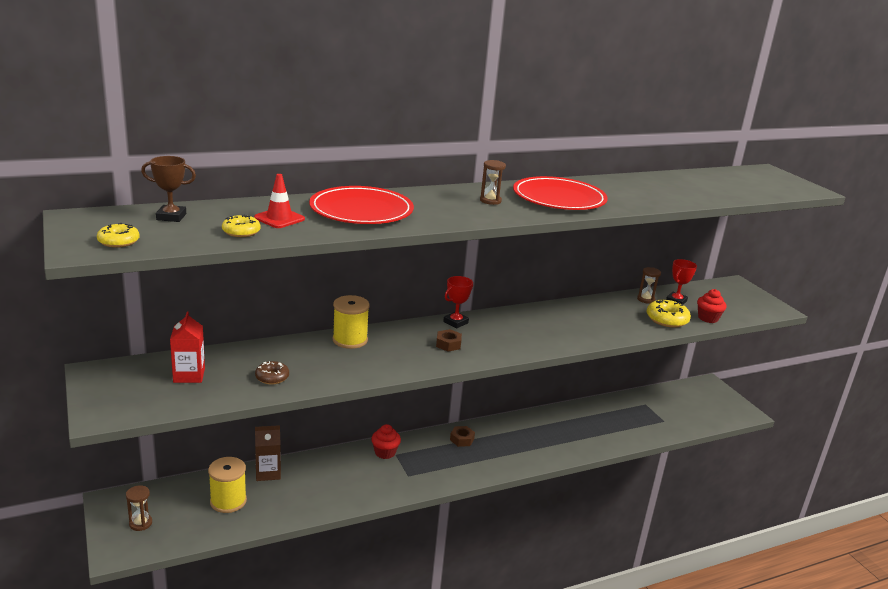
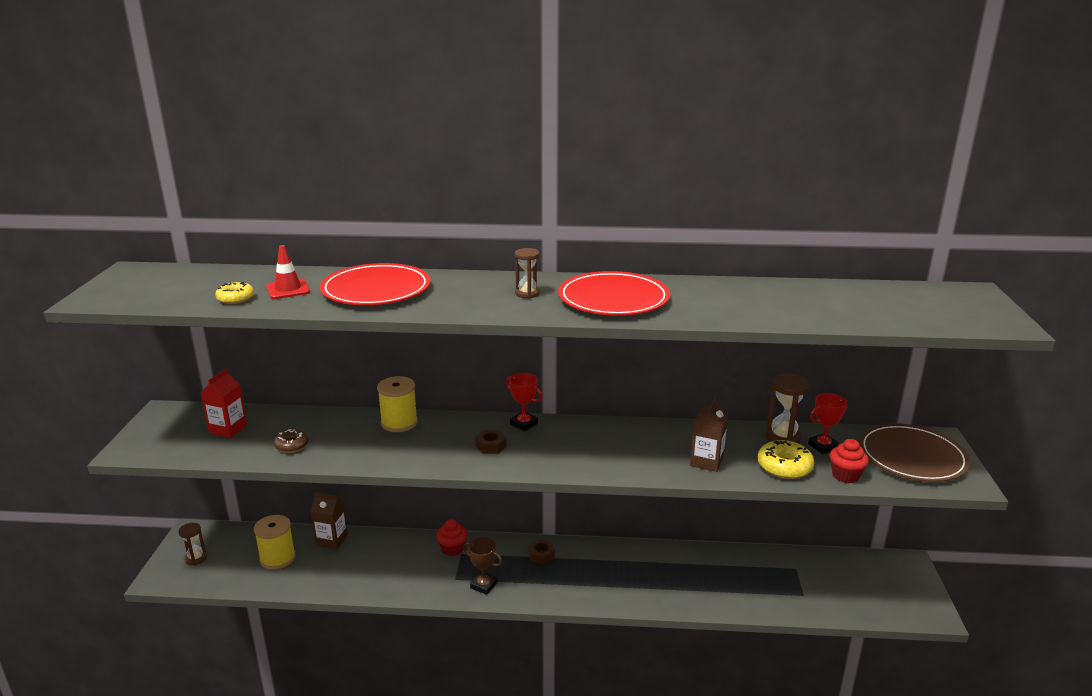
camera: 30 degrees right, 0 degrees up
(118, 241) = (127, 295): yellow donut -> none
(171, 217) = (201, 278): brown trophy -> brown trophy (483, 585)
(455, 322) = (524, 424): red trophy -> red trophy turned 60 degrees clockwise
(615, 326) = (706, 461): none -> brown carton
(646, 299) = (783, 437): brown hourglass -> brown hourglass, size x1.58
(733, 298) = (912, 457): none -> brown plate

